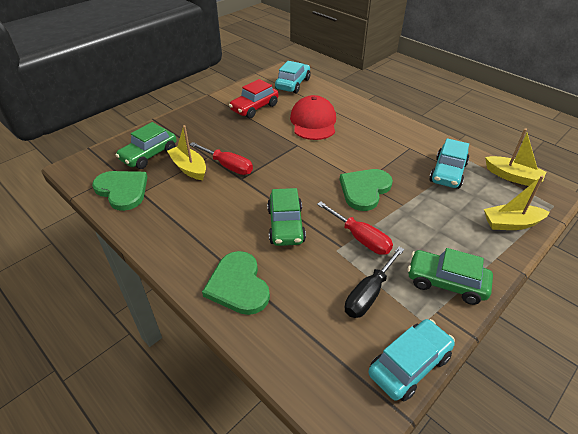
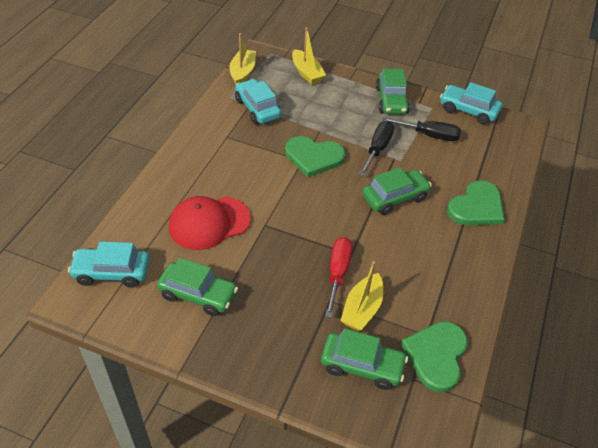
camera: 115 degrees left, 5 degrees up
(254, 108) = (198, 295): red car -> green car
(360, 238) = (378, 149): red screwdriver -> black screwdriver
(447, 173) = (257, 108): turquoise car -> turquoise car turned 120 degrees counterclockwise

